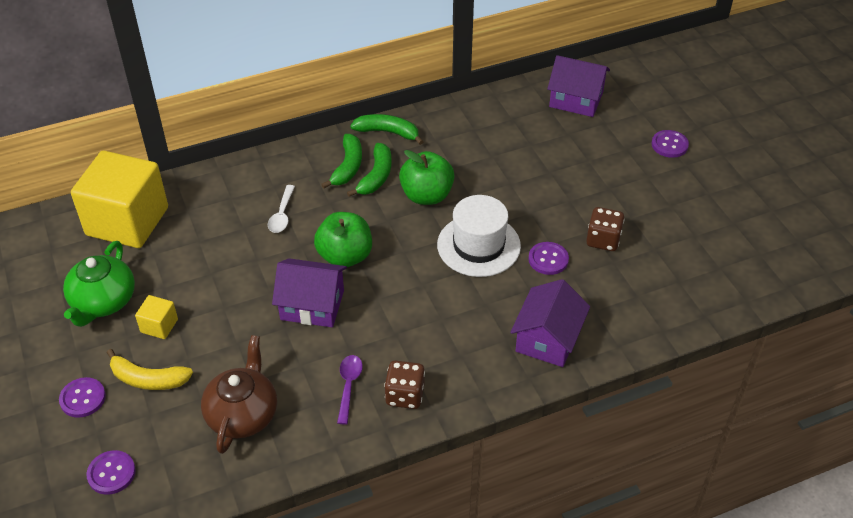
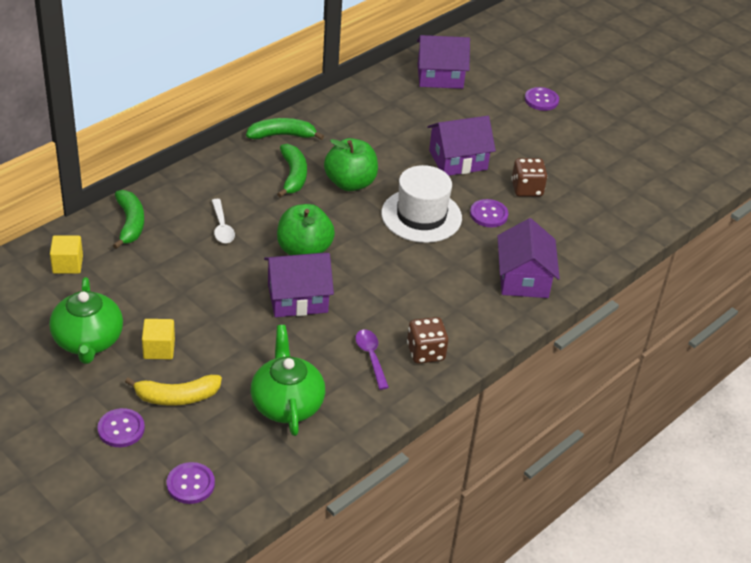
camera: 25 degrees left, 5 degrees down
(127, 221) = (67, 264): yellow cube -> yellow cube, size x0.42
(243, 414) = (287, 404): brown teapot -> green teapot
(348, 167) = (261, 173): green banana -> green banana (130, 224)
(547, 193) = (458, 160): none -> purple house

